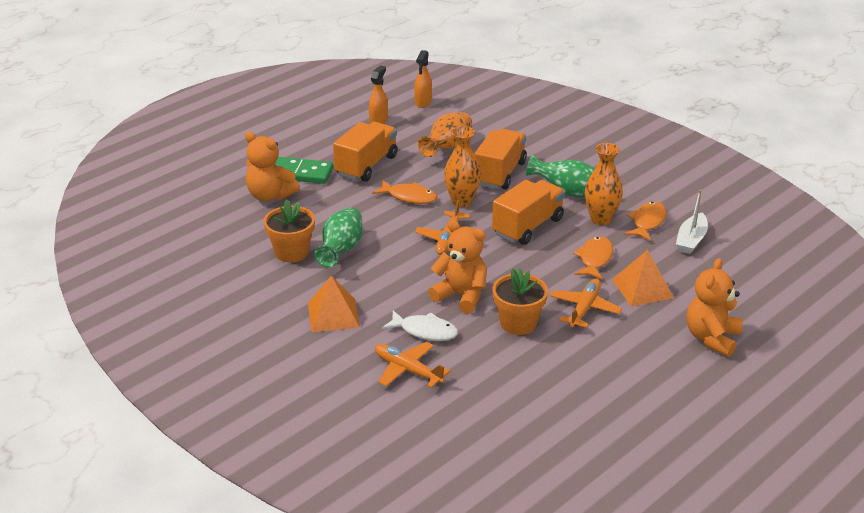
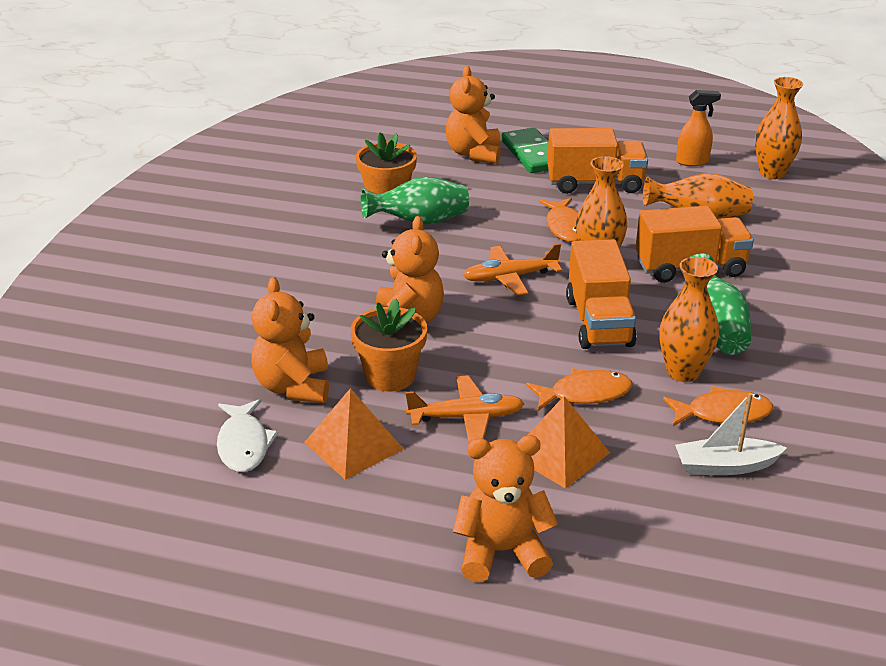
camera: 60 degrees right, 0 degrees up
(333, 315) = (301, 255): orange pyramid -> orange pyramid (353, 445)
(408, 370) = (241, 329): orange plane -> none
(423, 102) = (772, 173): orange spray bottle -> orange vase
(425, 331) = (320, 318): white fish -> white fish (244, 444)
(497, 367) = (293, 387): none -> orange teddy bear
(528, 227) = (599, 322): orange truck -> orange truck turned 75 degrees clockwise

